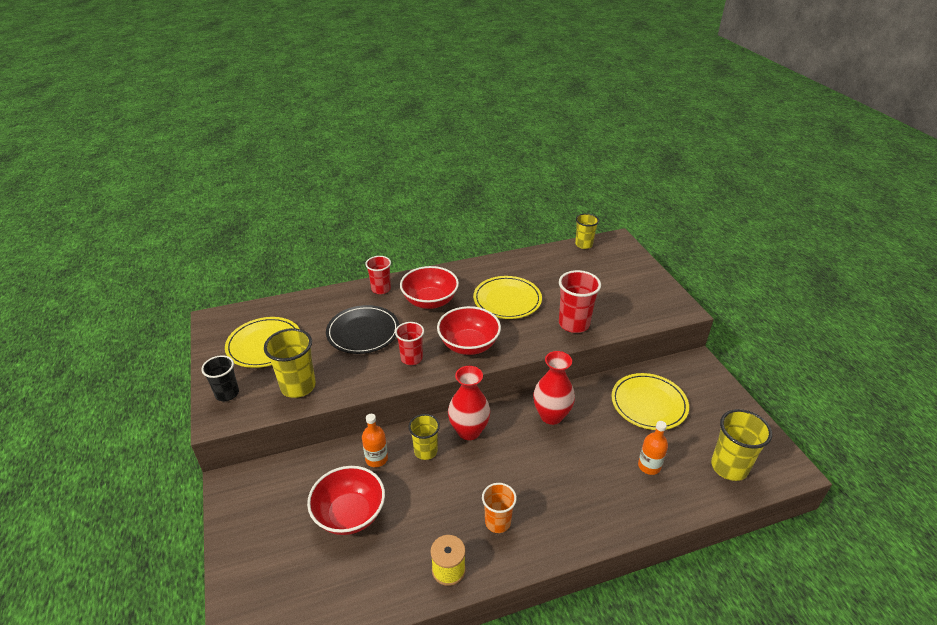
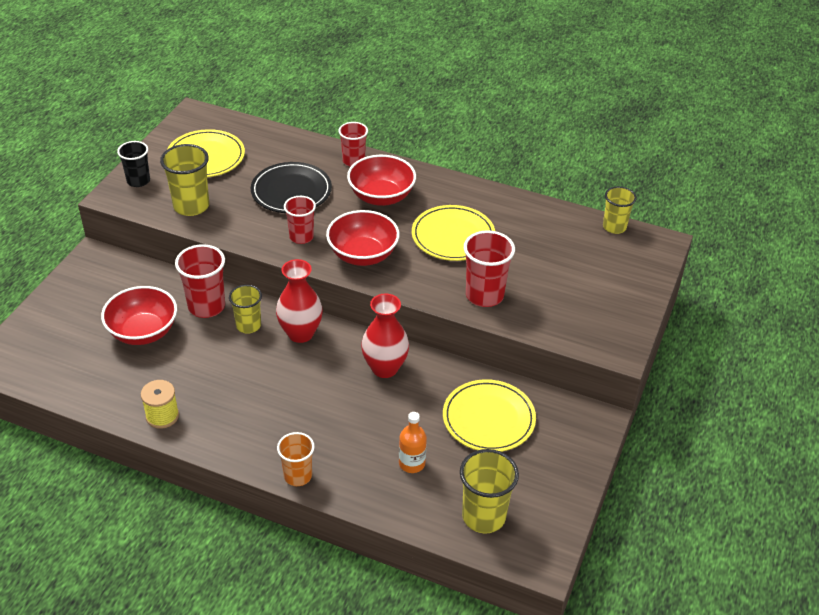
camera: 40 degrees right, 5 degrees up
(376, 459) = (206, 306): orange bottle -> red cup
(497, 522) = (235, 412): orange cup -> orange cup (298, 476)

